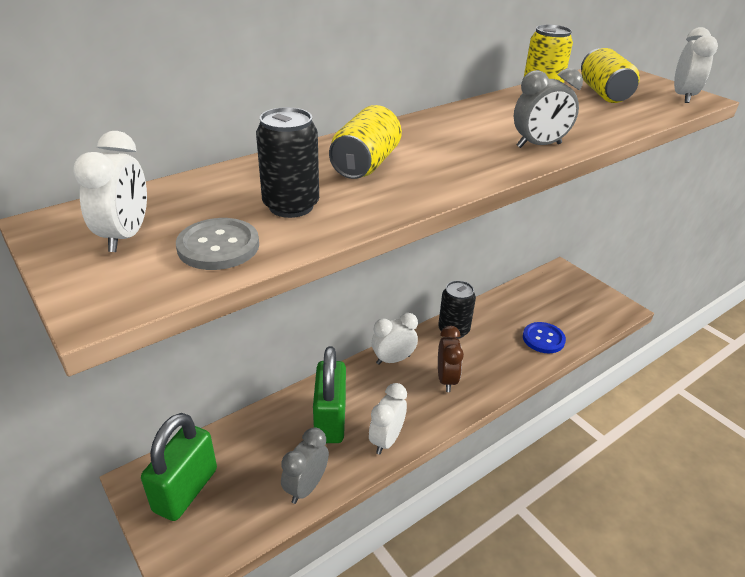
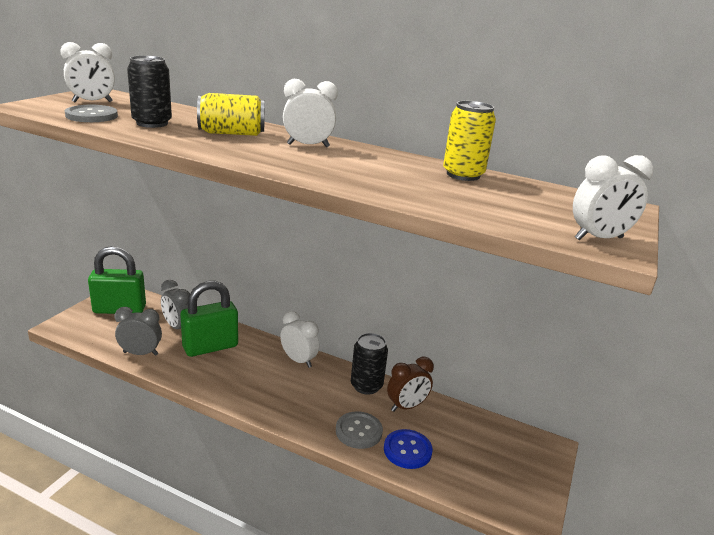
camera: 60 degrees right, 10 degrees down
(386, 440) = (204, 378): white clock -> white clock (308, 145)
(446, 379) = (296, 395): brown clock -> brown clock (406, 406)
(511, 357) = (358, 431): none -> grey button
(539, 145) = (336, 176): grey clock -> grey clock (177, 327)
(603, 93) = (525, 199): yellow can -> none

